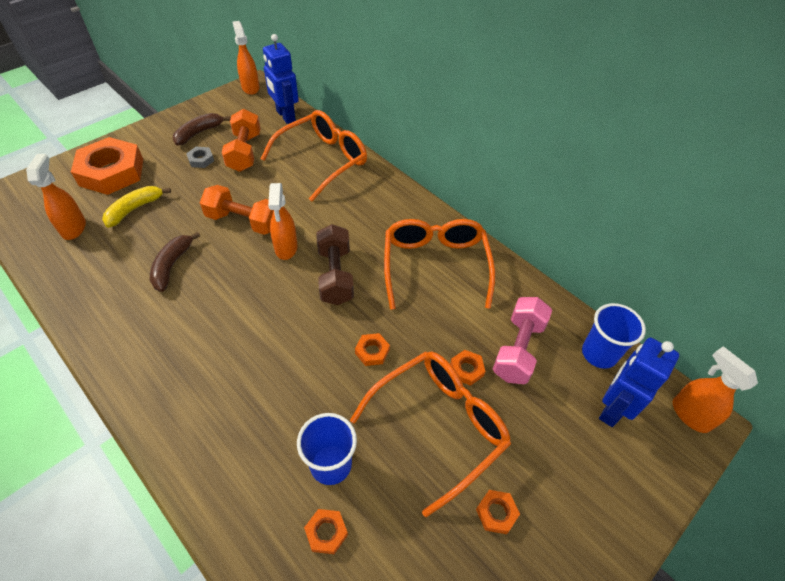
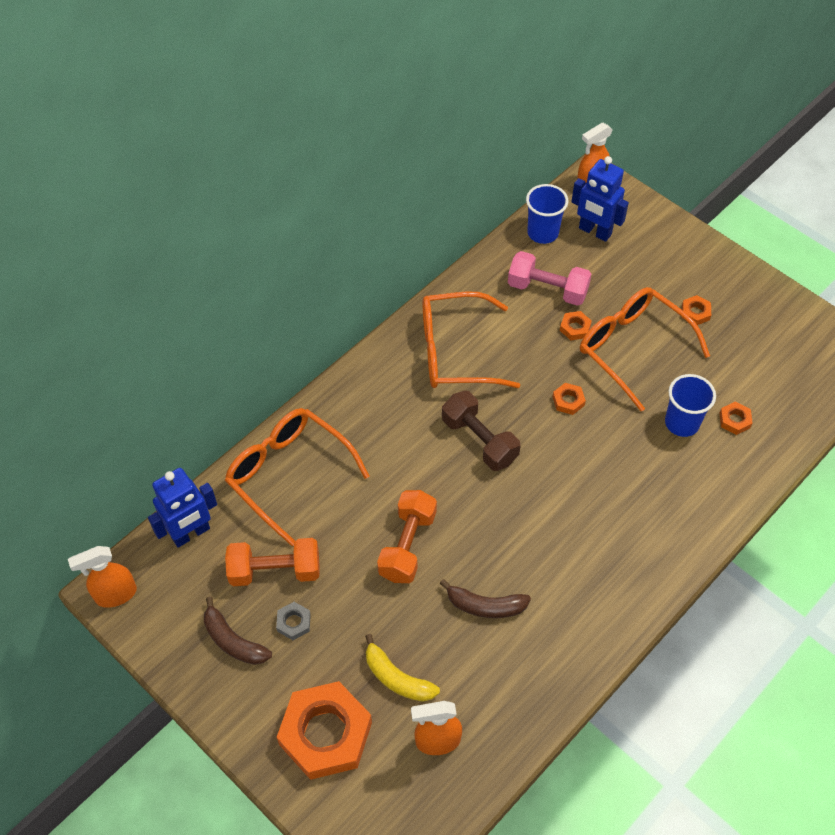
camera: 90 degrees left, 5 degrees up
(286, 248) = (446, 493): orange spray bottle -> none
(335, 275) = (479, 440): brown dumbbell -> brown dumbbell turned 60 degrees clockwise

